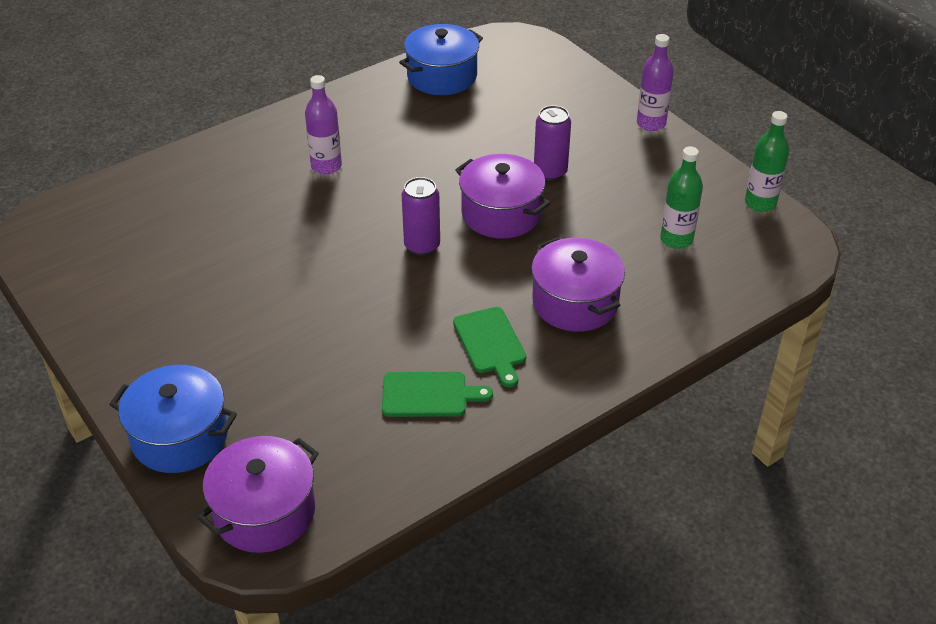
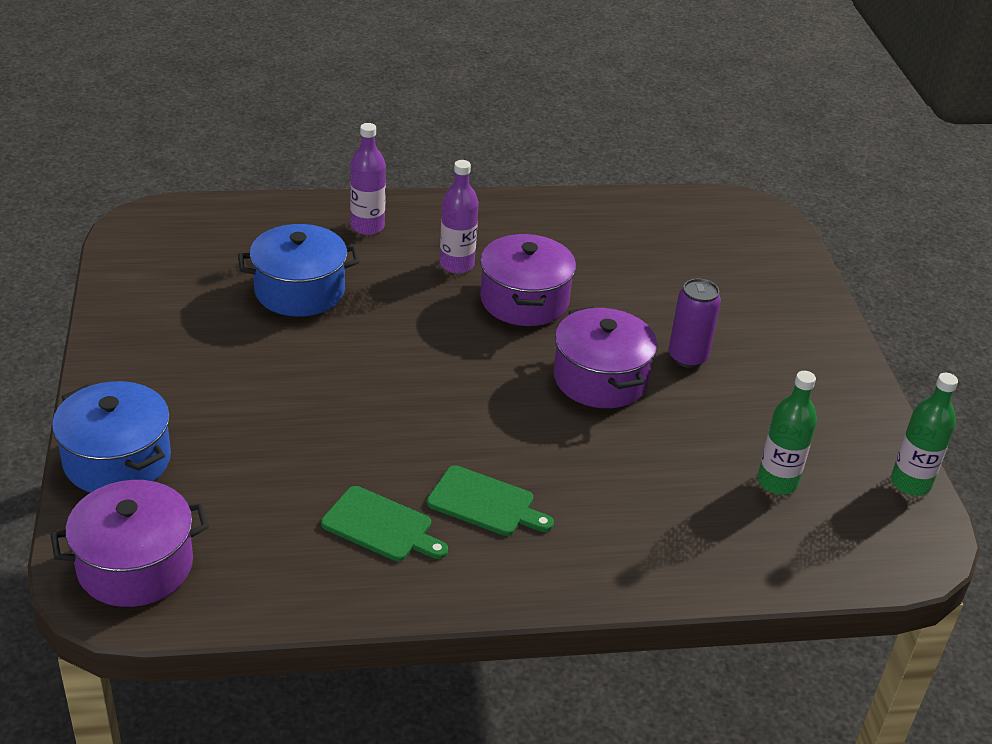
camera: 25 degrees right, 5 degrees down
(422, 246) = (491, 378): purple can -> none
(442, 76) = (645, 221): blue pot -> blue pot (299, 291)
(490, 343) = (485, 503): green cutting board -> green cutting board turned 75 degrees counterclockwise
(575, 302) = (609, 500): purple pot -> purple pot (524, 300)
(651, 123) = (844, 350): purple bottle -> purple bottle (367, 226)

